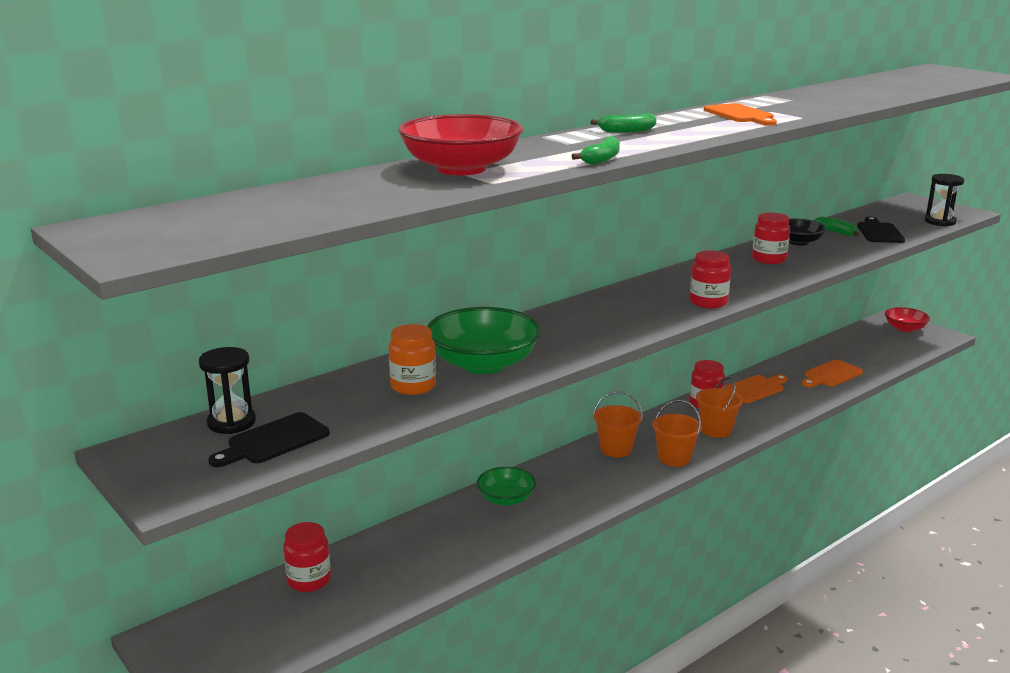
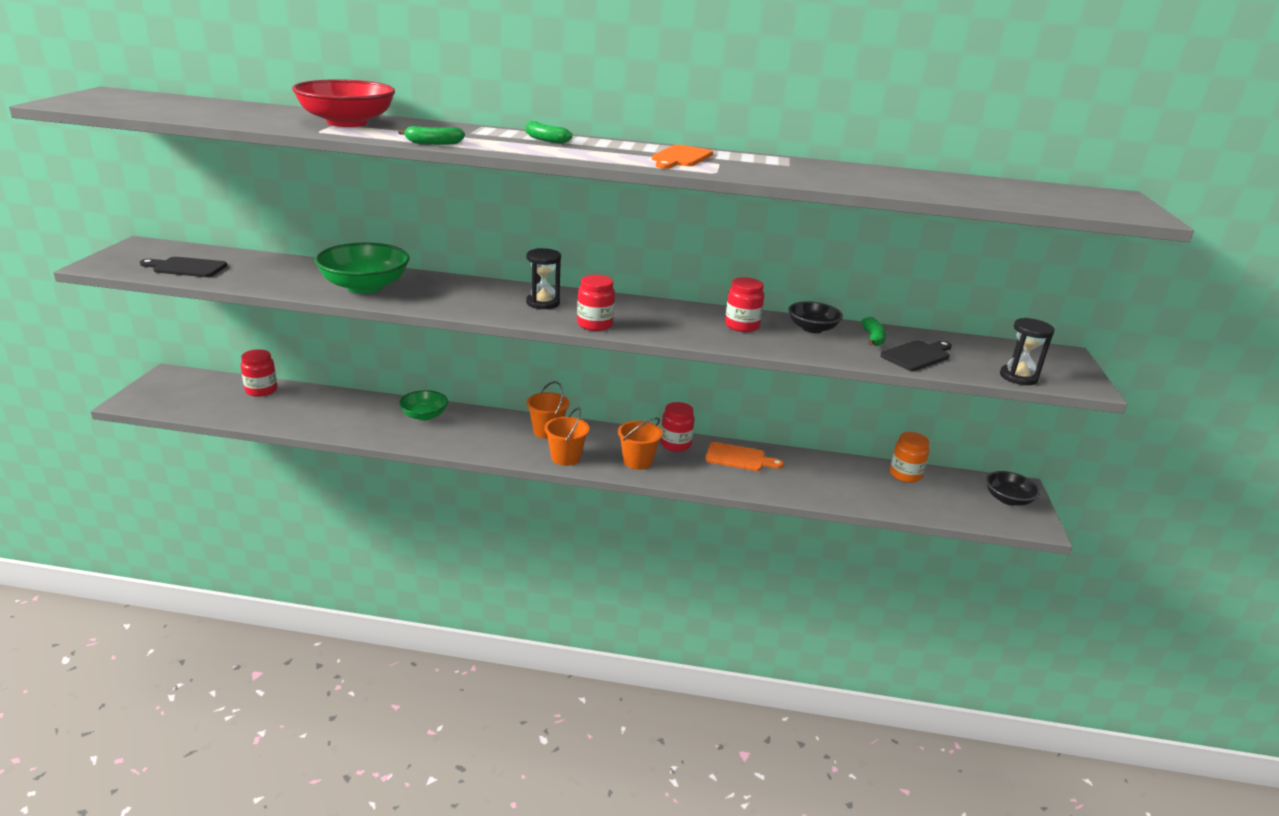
camera: 45 degrees right, 5 degrees up
(231, 422) = (200, 253): black hourglass -> black hourglass (543, 303)
(413, 386) = (304, 278): orange jar -> orange jar (905, 475)
(831, 375) = (829, 486): orange cutting board -> none
(905, 328) = (1008, 499): red bowl -> black bowl

